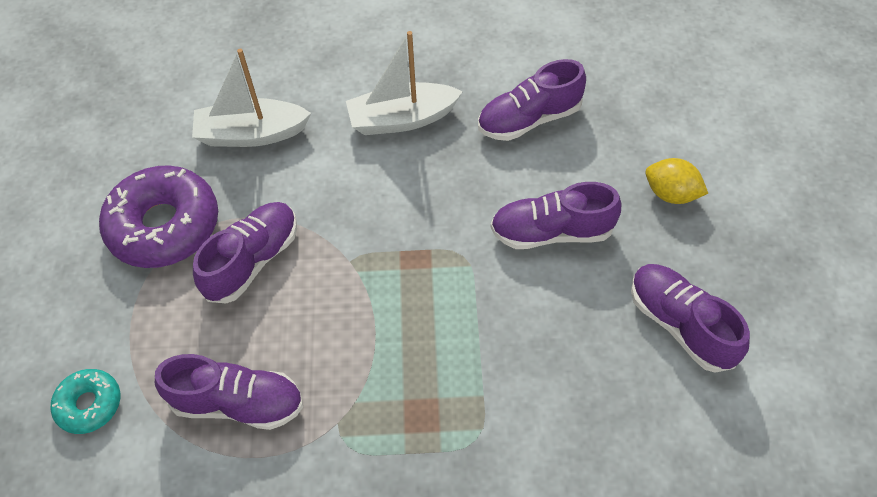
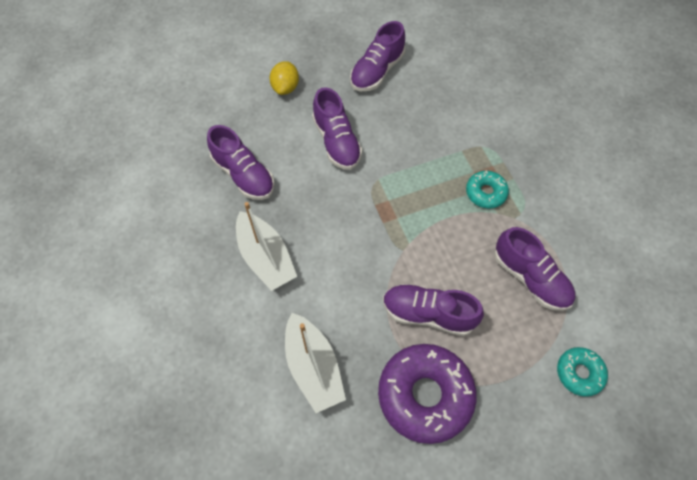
camera: 110 degrees left, 5 degrees up
(238, 403) = (530, 278): purple shoe -> purple shoe turned 150 degrees clockwise
(395, 400) = (485, 193): none -> turquoise donut

